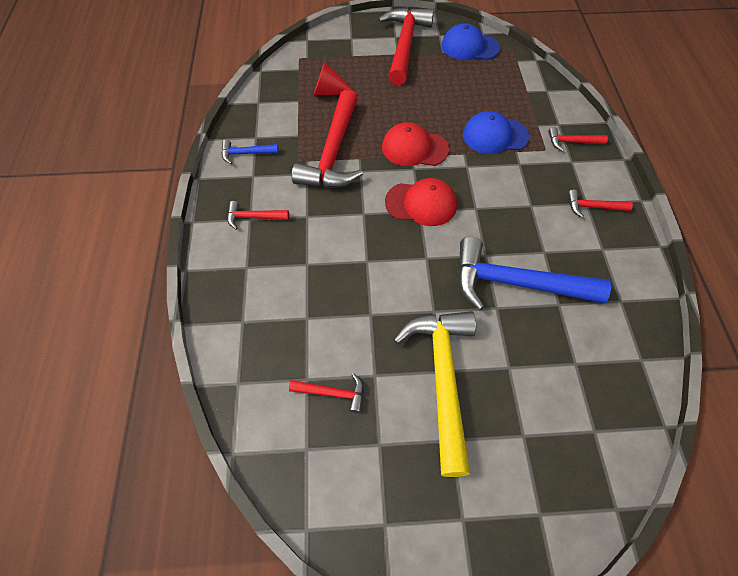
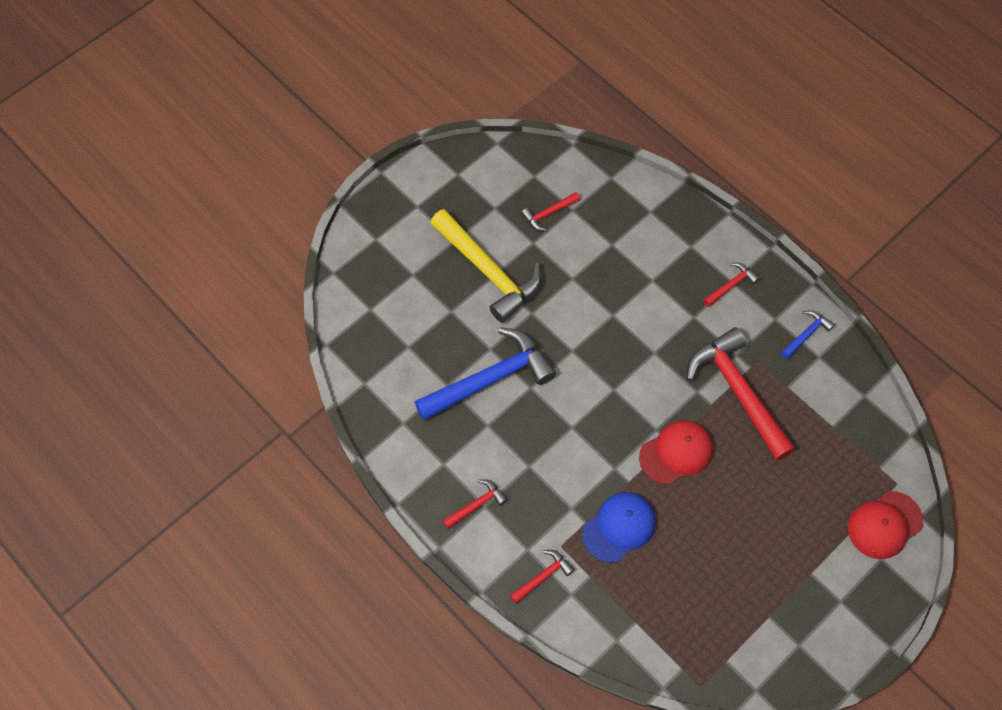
camera: 140 degrees right, 5 degrees up
(330, 92) = (817, 461): red cone -> none
(404, 45) = (817, 593): red hammer -> none
(421, 203) = (618, 397): red cap -> red cap (884, 525)
(469, 47) = (749, 650): blue cap -> none

